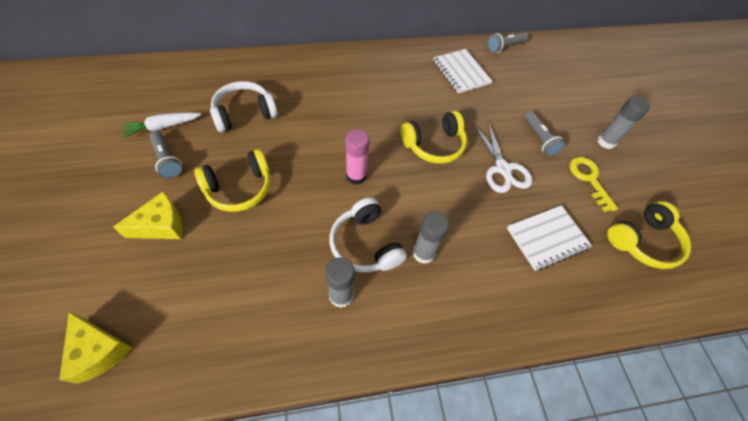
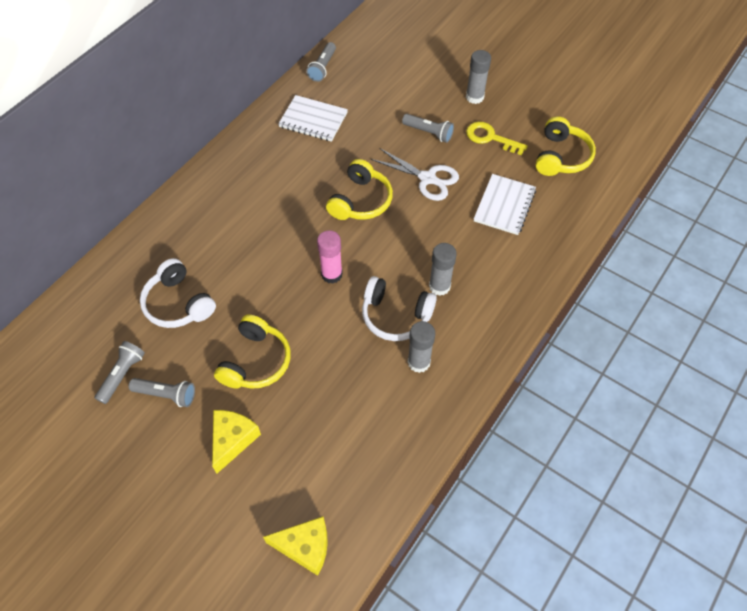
camera: 40 degrees left, 0 degrees up
(163, 127) = (122, 375): white carrot -> grey flashlight
(244, 113) = (178, 303): white headphones -> white headphones turned 60 degrees counterclockwise

